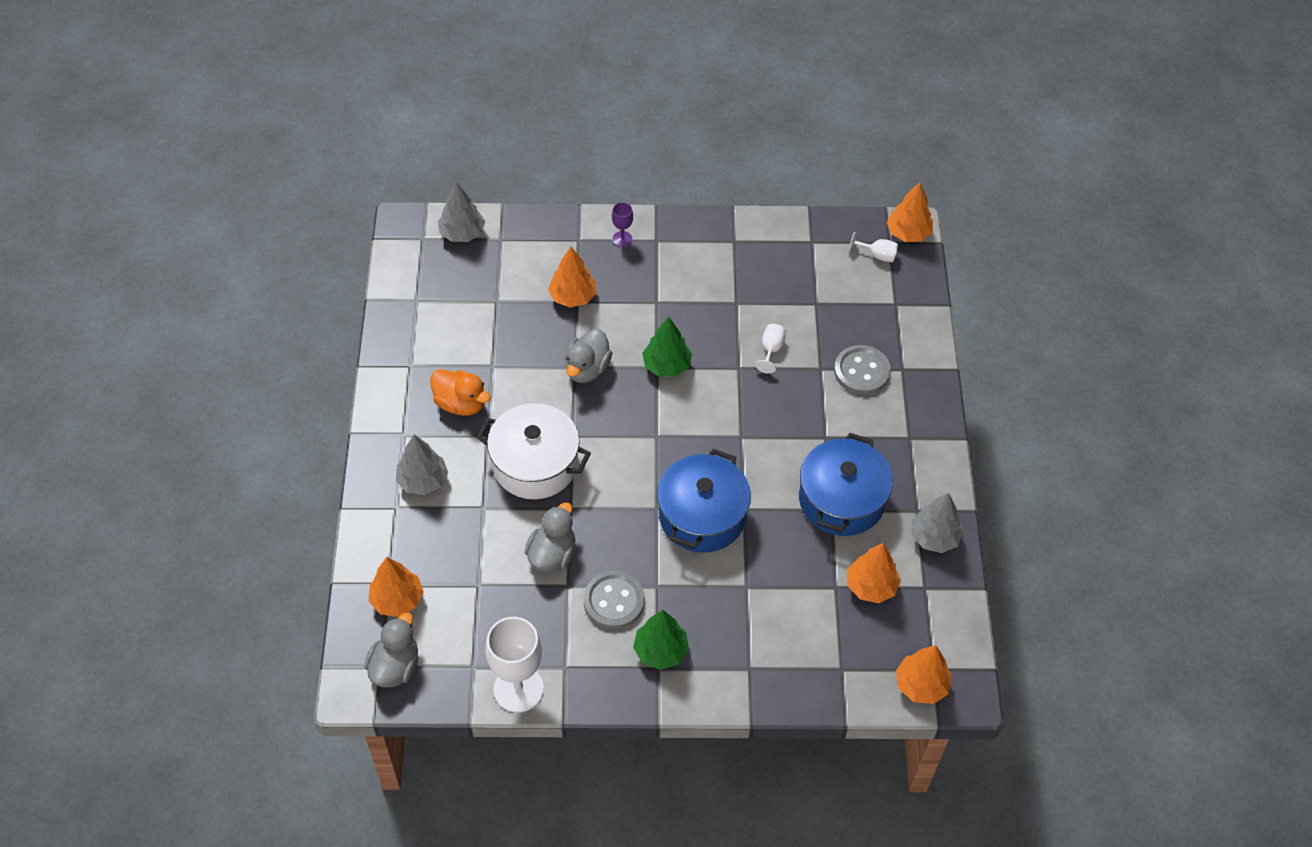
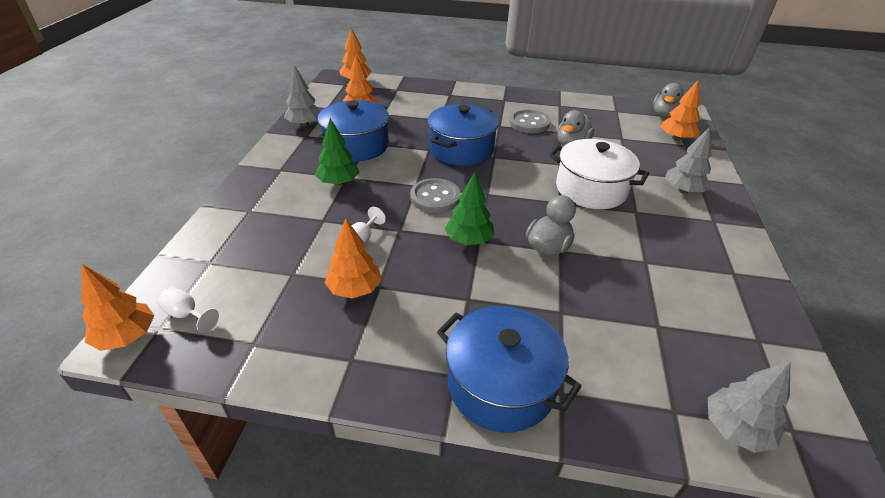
camera: 170 degrees left, 15 degrees down
(461, 403) = (668, 235): orange duck -> none
(518, 689) = (587, 102): white goblet -> none
(573, 297) = (566, 317): orange tree -> orange tree (354, 289)
(622, 239) = (501, 384): purple goblet -> blue pot
(661, 651) = (501, 104): green tree -> green tree (338, 182)
(861, 371) = (287, 213): grey button -> grey button (435, 197)

